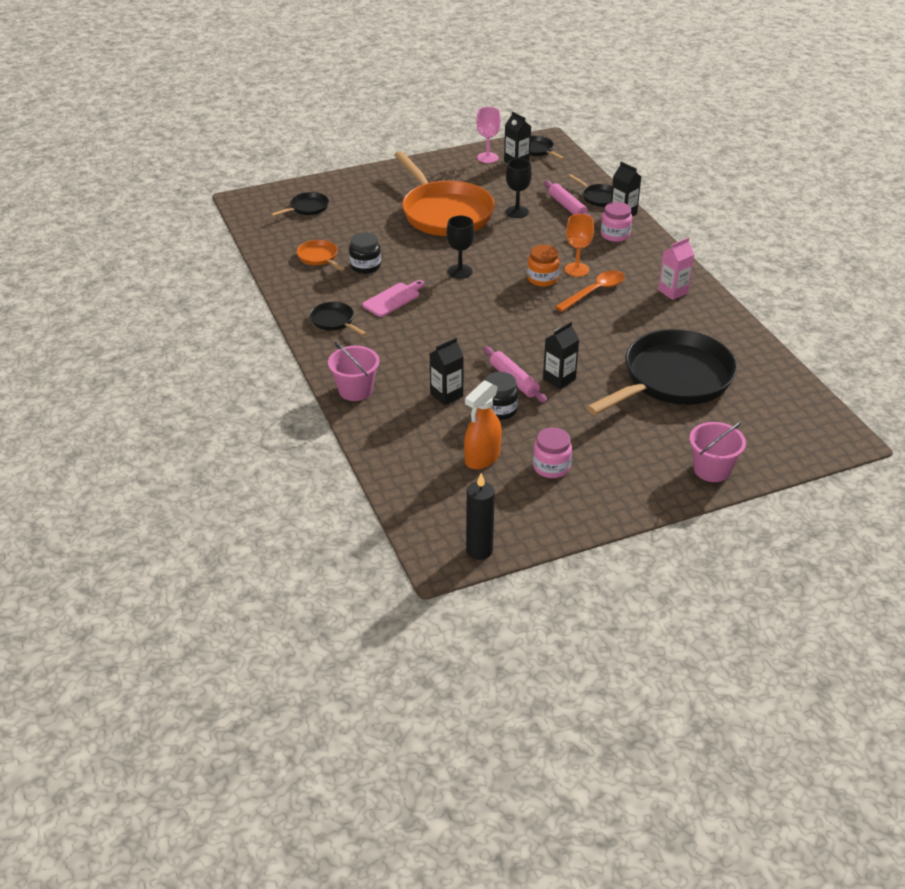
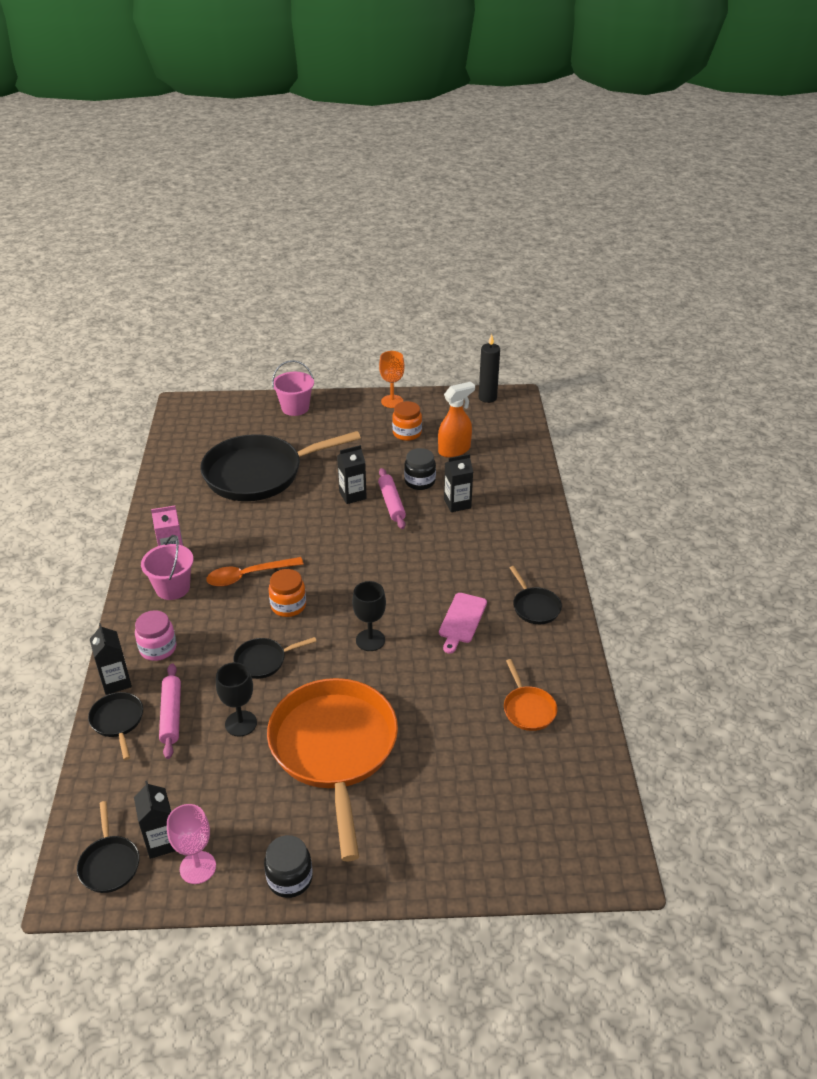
camera: 160 degrees left, 0 degrees up
(307, 208) = (521, 818): black pan -> black pan (264, 660)
(355, 390) = (536, 526): pink bucket -> pink bucket (172, 588)
(365, 266) = (475, 678): black jar -> black jar (290, 878)
(393, 299) = (462, 620): pink cutting board -> pink cutting board turned 45 degrees counterclockwise
(551, 467) = (407, 433): pink jar -> orange jar
(576, 269) = (243, 609): orange goblet -> orange goblet (392, 401)

